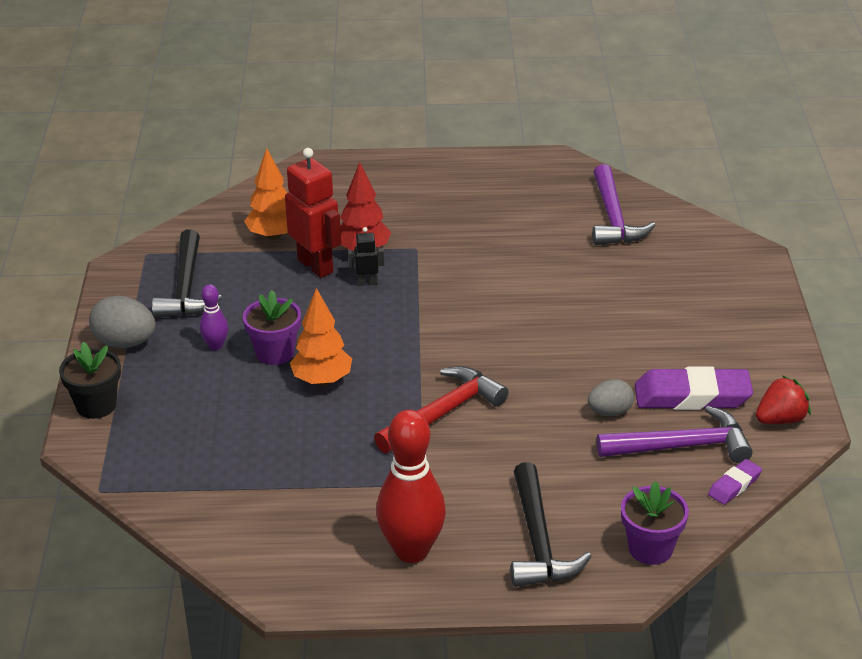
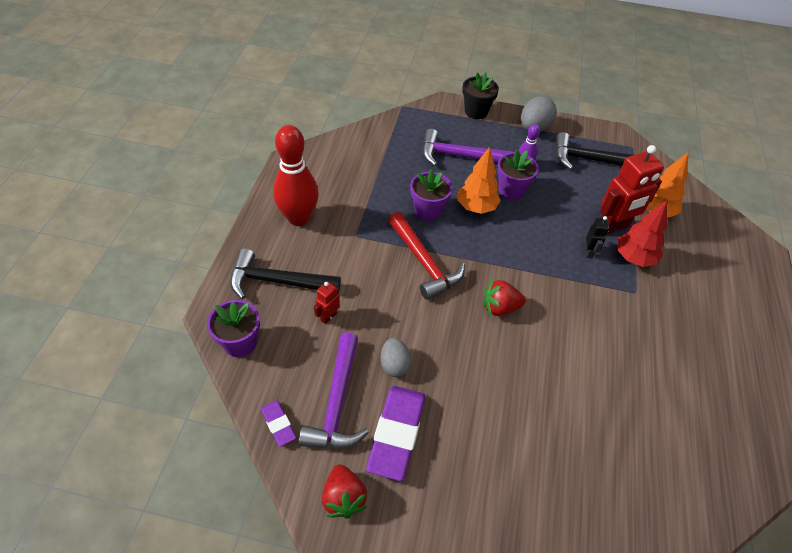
camera: 100 degrees right, 15 degrees up
(345, 423) = (428, 210): none -> purple flower pot
(487, 343) = (500, 308): none -> red strawberry
(571, 479) = (328, 317): none -> red robot
(613, 218) = (687, 463): purple hammer -> purple hammer (458, 156)

